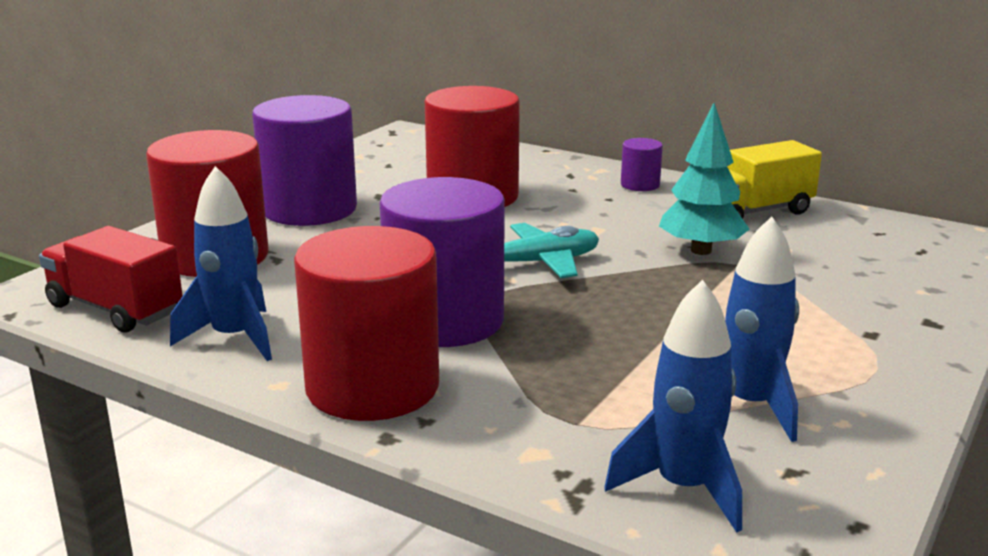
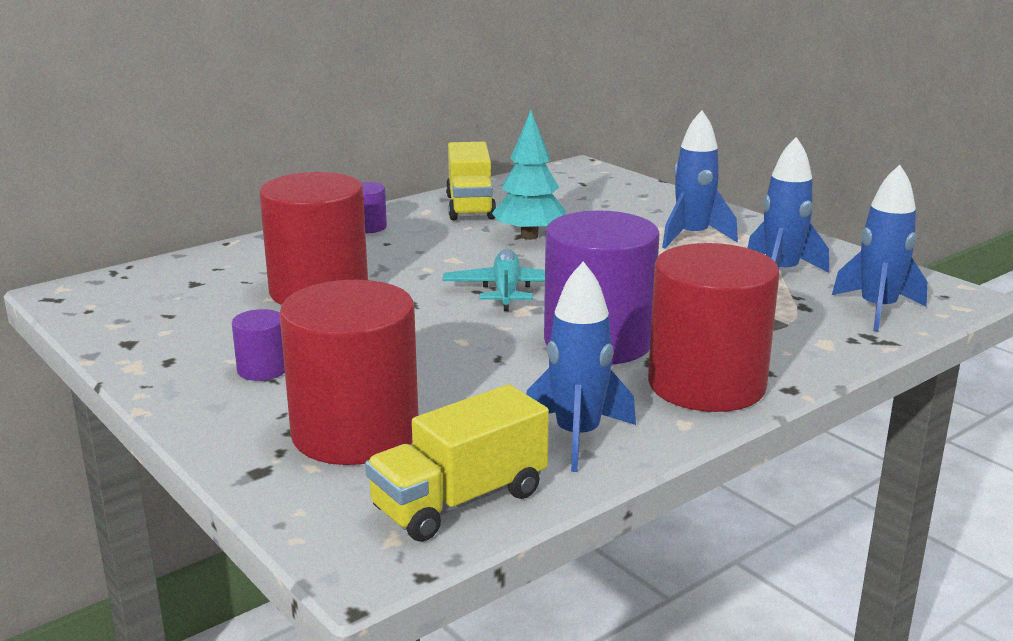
camera: 70 degrees left, 0 degrees up
(115, 309) = (460, 501): red truck -> yellow truck
(309, 209) = (262, 369): purple cylinder -> purple cylinder, size x0.44
(813, 335) = (692, 237): none -> blue rocket

